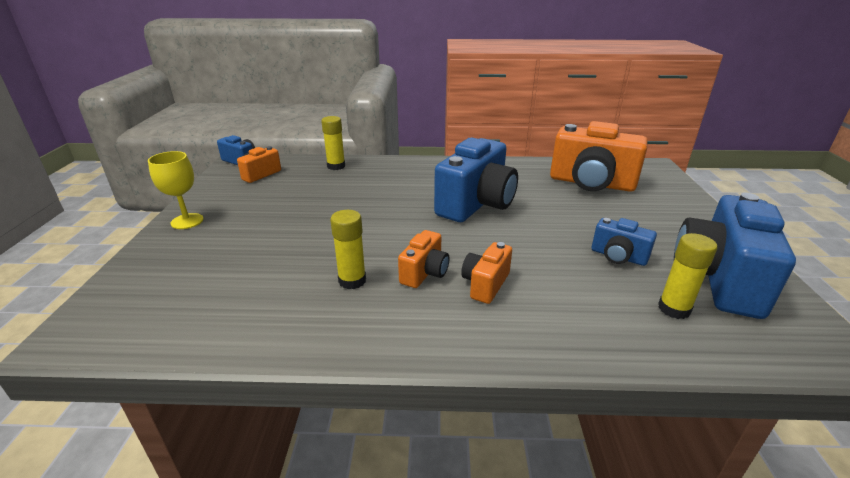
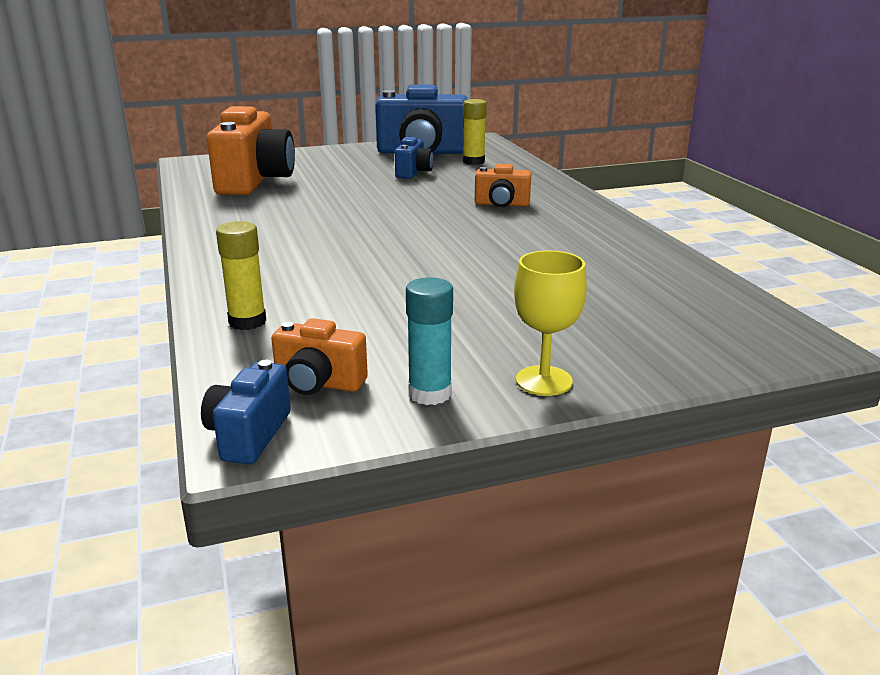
camera: 110 degrees left, 5 degrees down
(218, 194) = (430, 393): none -> turquoise glue stick
(352, 281) = (554, 247): yellow glue stick -> none
(425, 273) = (509, 224): orange camera -> none
(476, 204) = (343, 220): blue camera -> none

